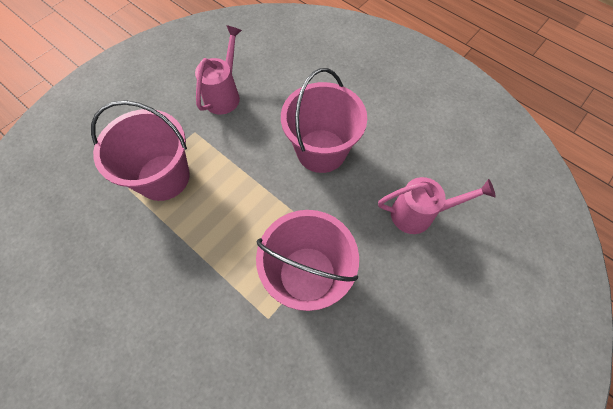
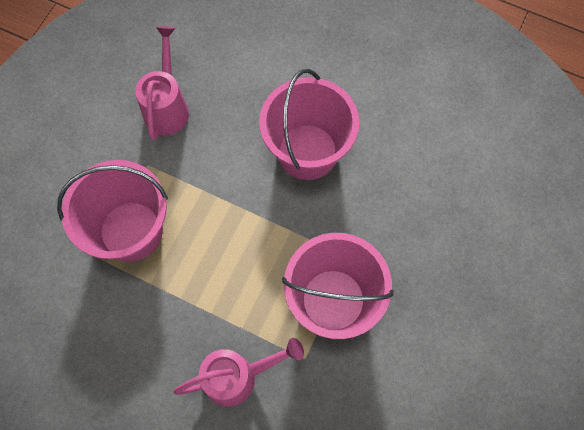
camera: 15 degrees left, 5 degrees up
(418, 214) = (437, 201): pink watering can -> pink watering can (238, 377)

